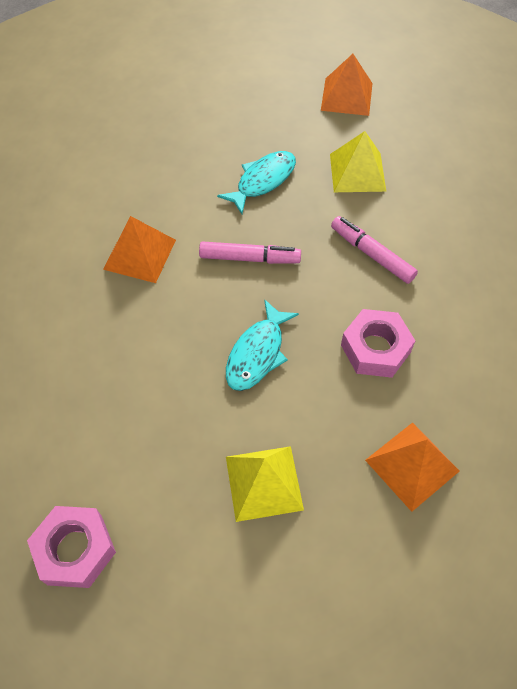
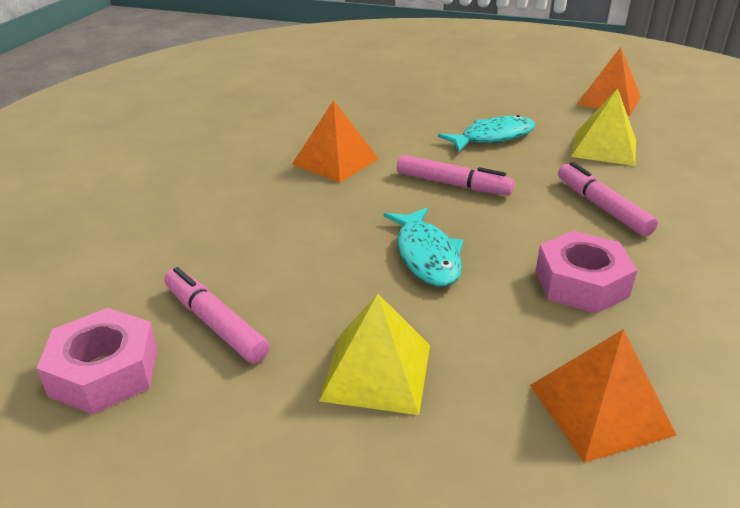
camera: 20 degrees right, 25 degrees down
(130, 477) = (215, 323): none -> pink marker
(257, 353) = (426, 255): turquoise fish -> turquoise fish turned 60 degrees counterclockwise

